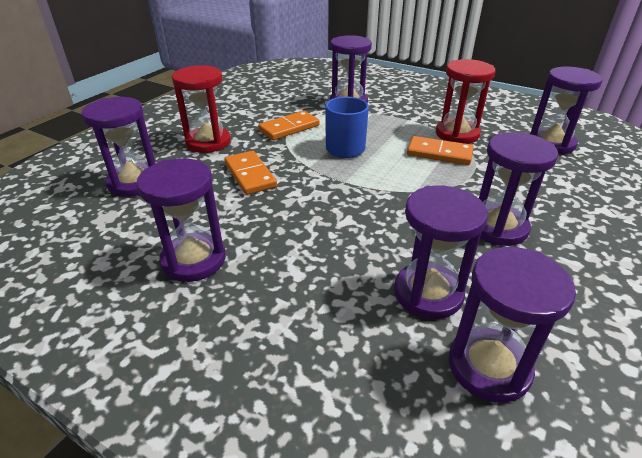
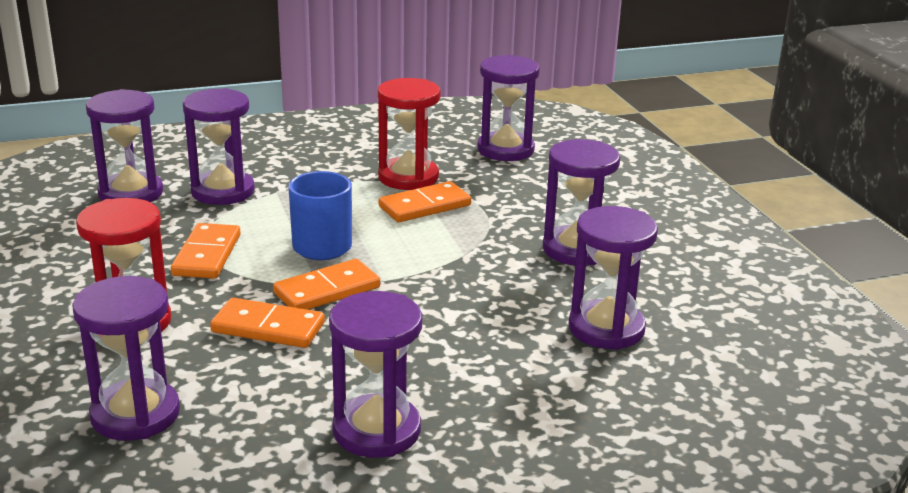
camera: 50 degrees left, 10 degrees down
(308, 171) = (327, 290): none -> orange domino
(489, 367) = (710, 348): purple hourglass -> purple hourglass (131, 193)

